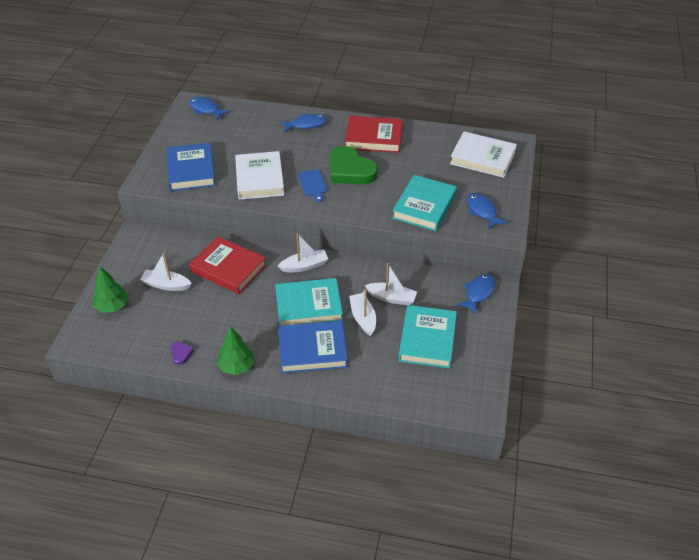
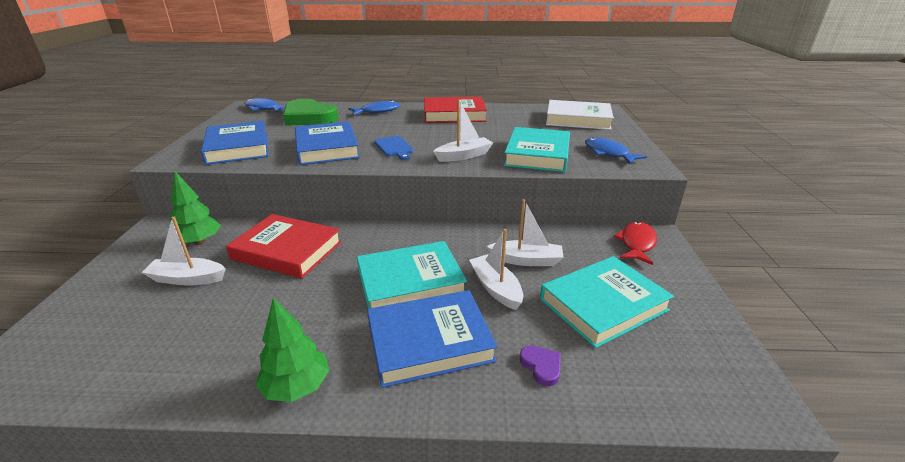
camera: 10 degrees left, 15 degrees down
(112, 306) = (85, 317): green tree -> green tree (199, 242)
(181, 354) = (190, 378): purple heart -> purple heart (541, 366)
(259, 179) = (327, 148): white book -> blue book
(304, 266) = (395, 238): white boat -> white boat (464, 156)
(350, 170) = (436, 135): green heart -> green heart (309, 117)
(427, 339) = (603, 305): turquoise book -> turquoise book turned 60 degrees clockwise
(478, 293) = (637, 243): blue fish -> red fish

